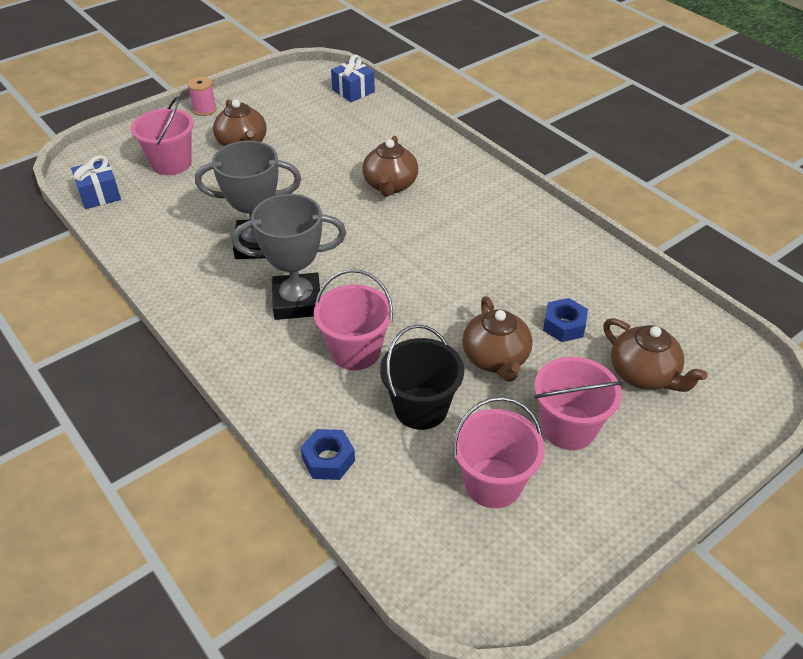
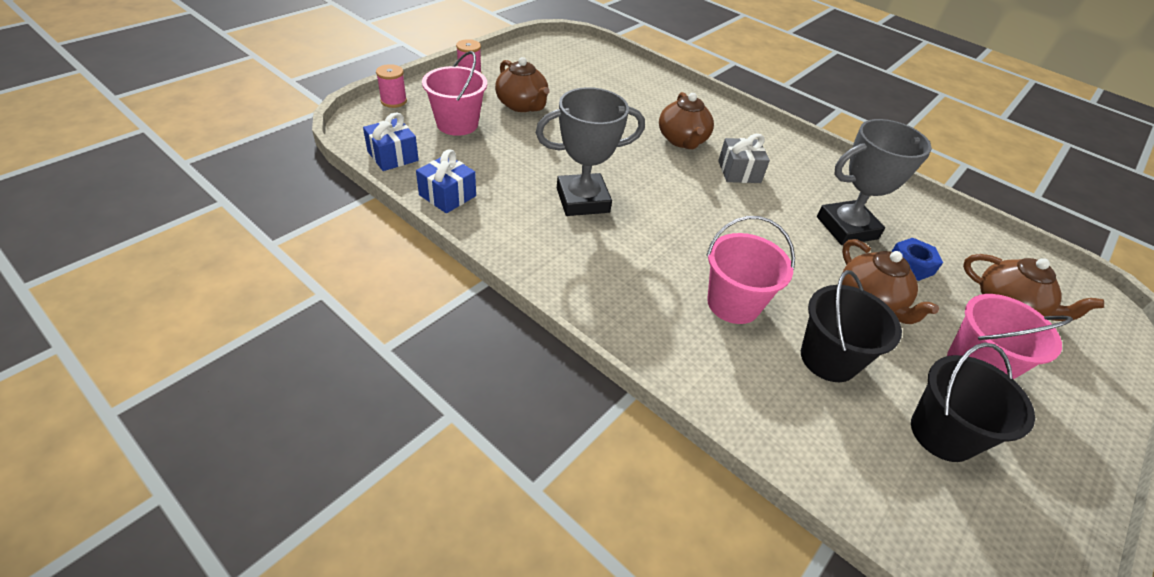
camera: 15 degrees left, 0 degrees up
(120, 138) = (393, 101): none -> pink spool
(297, 302) = (649, 256): grey trophy -> grey trophy (847, 228)
(328, 460) = (767, 426): blue nut -> none
(353, 91) = (605, 57): blue gift -> blue gift (447, 195)
(433, 221) = (739, 172): none -> grey gift
(493, 483) = (942, 434): pink bucket -> black bucket

